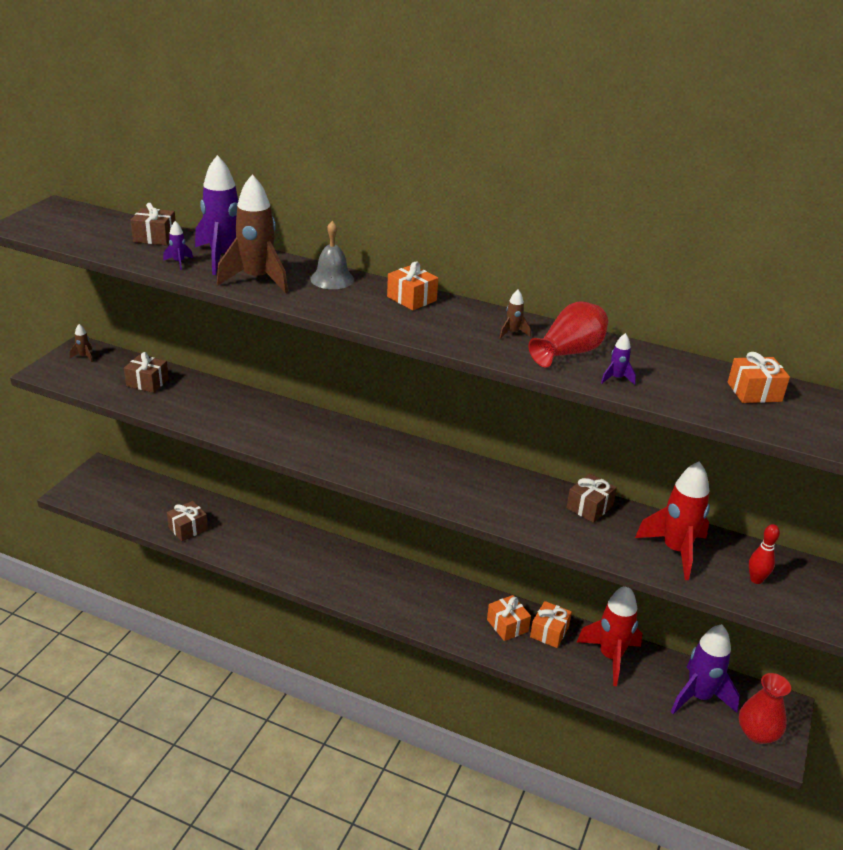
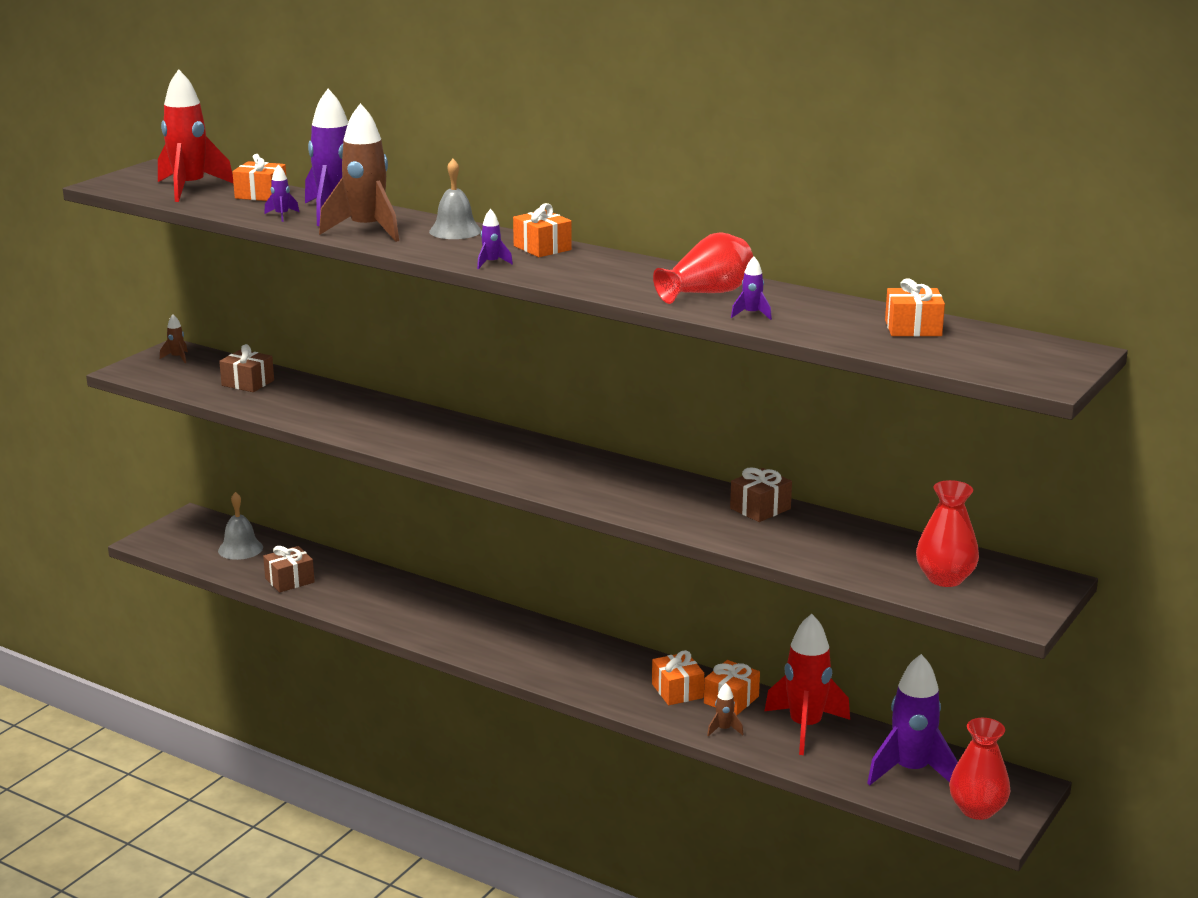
camera: 10 degrees right, 10 degrees down
(144, 498) = (240, 549): none -> grey bell
(155, 237) = (261, 195): brown gift -> orange gift
(375, 319) = (491, 263): none -> purple rocket
(512, 333) = (648, 277): brown rocket -> brown rocket (724, 729)
(675, 551) = (853, 550): red rocket -> red rocket (190, 188)
(756, 579) = (945, 578): red bowling pin -> red vase

